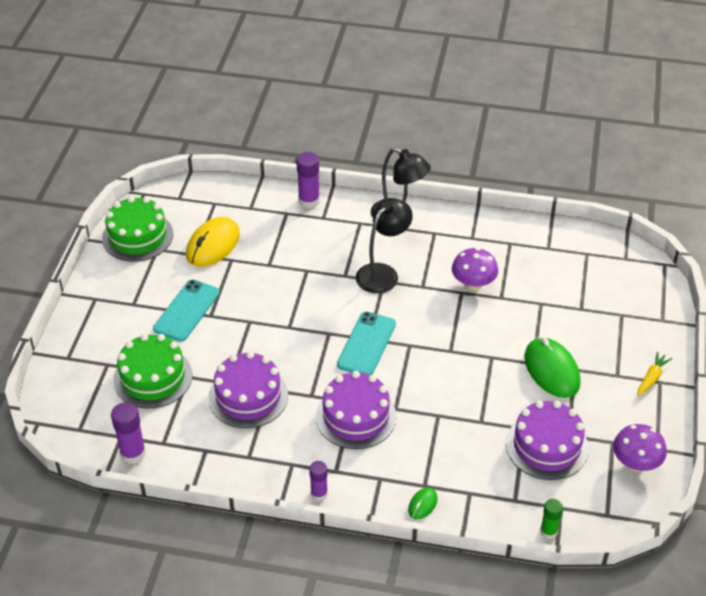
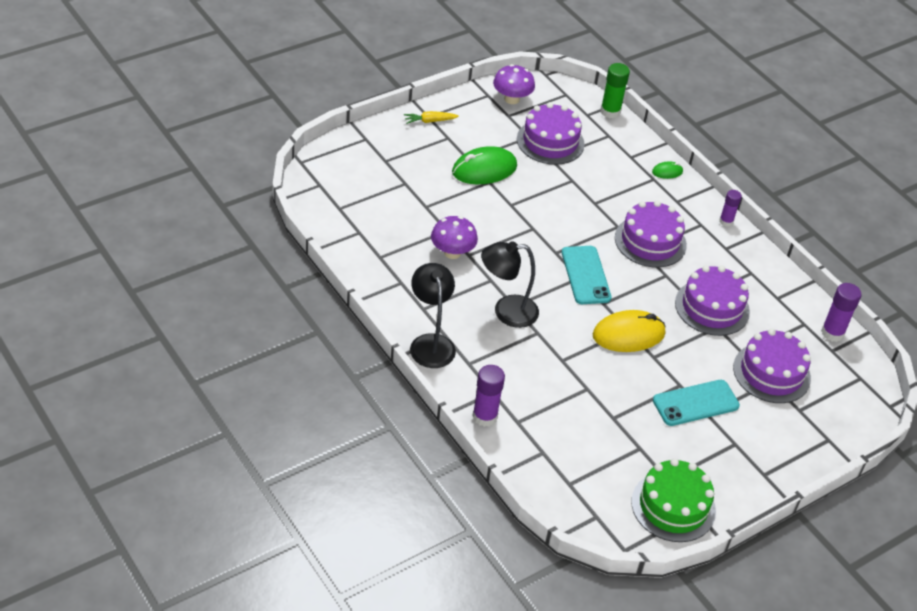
camera: 140 degrees left, 0 degrees up
(153, 377) = (771, 373): green cake -> purple cake
(213, 245) = (615, 443): yellow mouse -> yellow mouse (628, 334)
(366, 344) = (585, 275): turquoise phone -> turquoise phone turned 75 degrees counterclockwise
(548, 531) = (610, 112): green glue stick -> green glue stick, size x1.54
(551, 370) = (484, 169): green mouse -> green mouse turned 45 degrees clockwise

